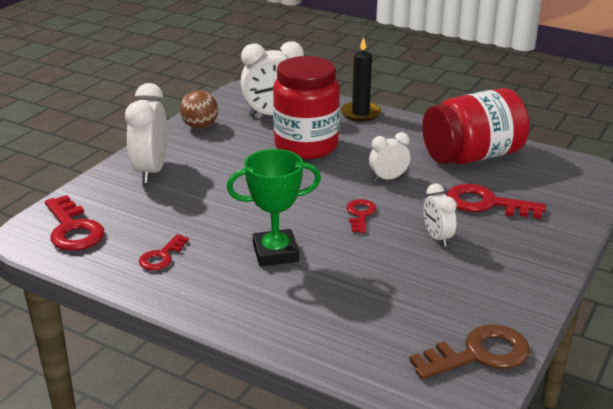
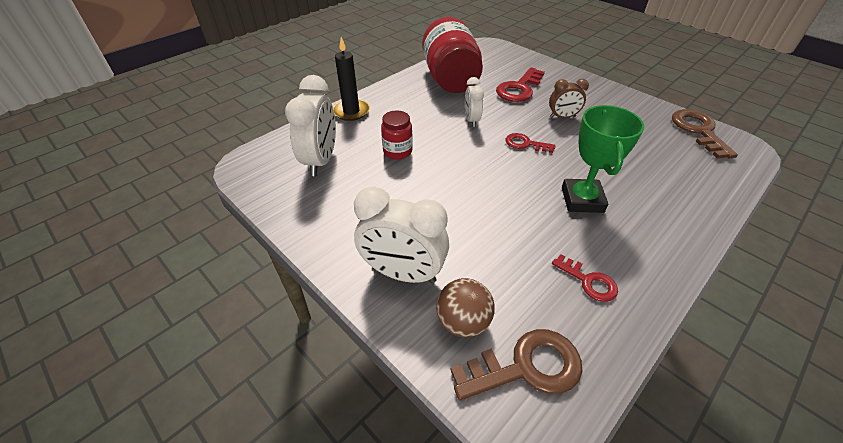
camera: 75 degrees left, 15 degrees up
(73, 229) = (526, 367): red key -> brown key
(200, 126) = (313, 218): brown ball -> brown ball (463, 322)
(306, 146) = (397, 151): red jar -> red jar, size x0.48
(437, 238) = (562, 117): white clock -> brown clock

